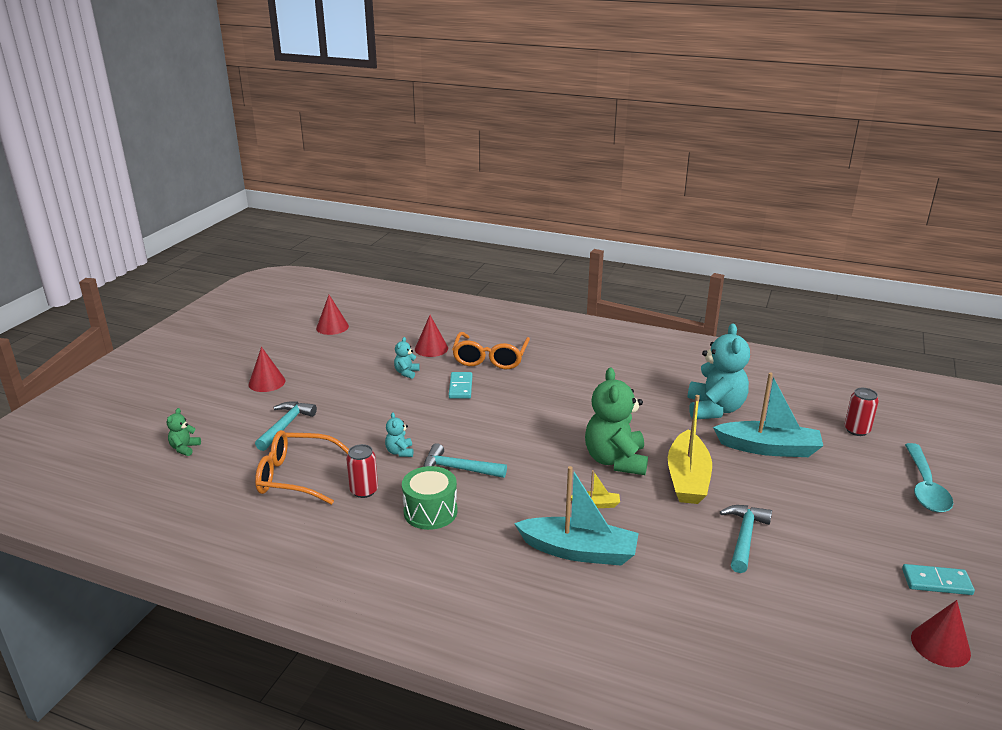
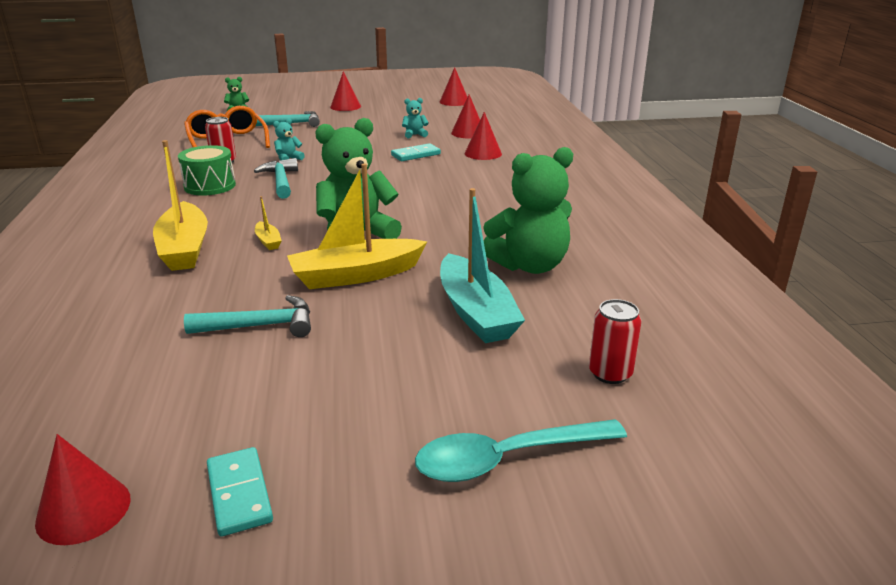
camera: 60 degrees right, 0 degrees up
(490, 358) = (483, 153): orange glasses -> red cone
(579, 551) = (184, 248): turquoise boat -> yellow boat
(714, 409) = (529, 265): turquoise teddy bear -> green teddy bear

